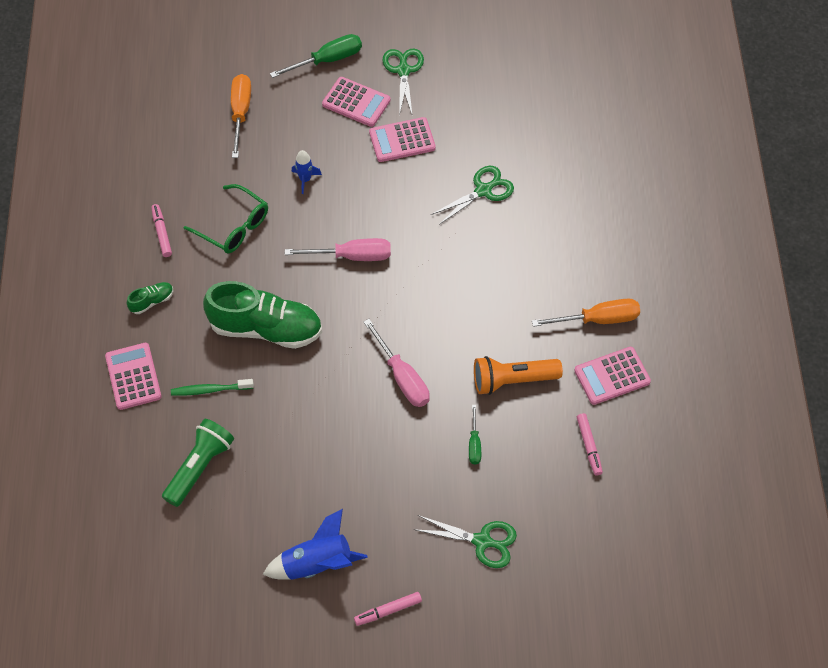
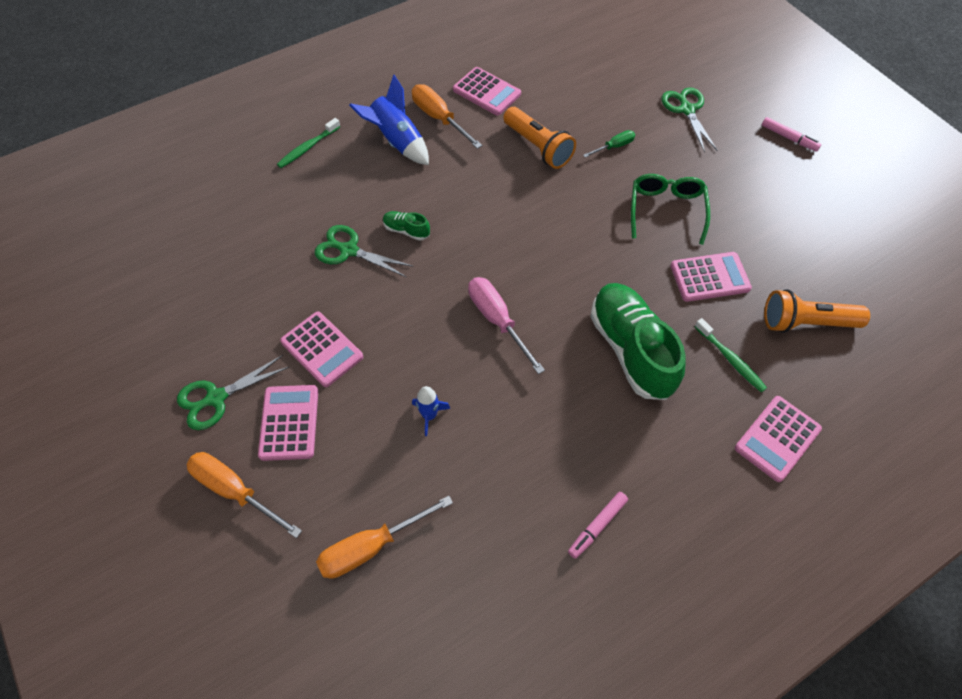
camera: 120 degrees left, 0 degrees up
(152, 301) = (685, 478): green shoe -> green shoe (406, 230)
(200, 467) = (806, 322): green flashlight -> orange flashlight
(234, 227) = (537, 452): green glasses -> green glasses (666, 210)
(287, 426) = (709, 277): none -> pink calculator
(317, 563) = (799, 195): blue rocket -> blue rocket (397, 141)
(327, 60) = (235, 491): green screwdriver -> orange screwdriver
(402, 377) = (594, 219): pink screwdriver -> none
(589, 446) = (558, 83): pink marker -> none
(619, 206) = (308, 147): none -> green toothbrush

